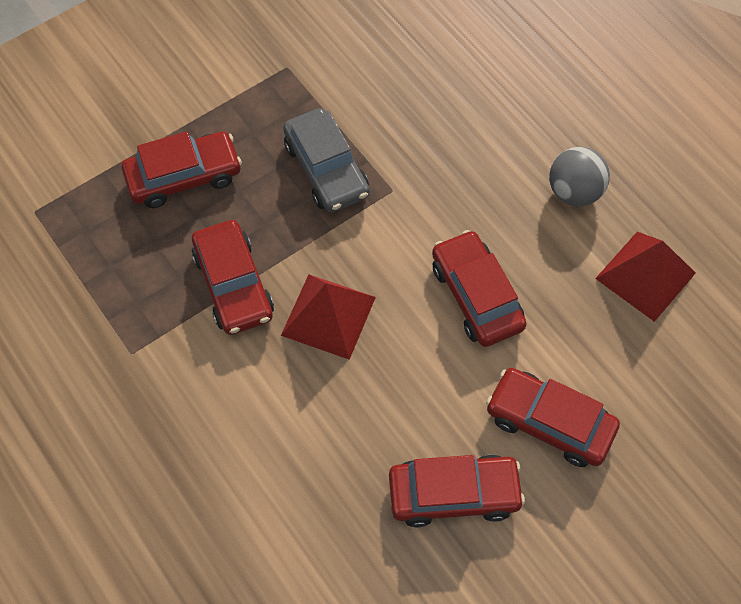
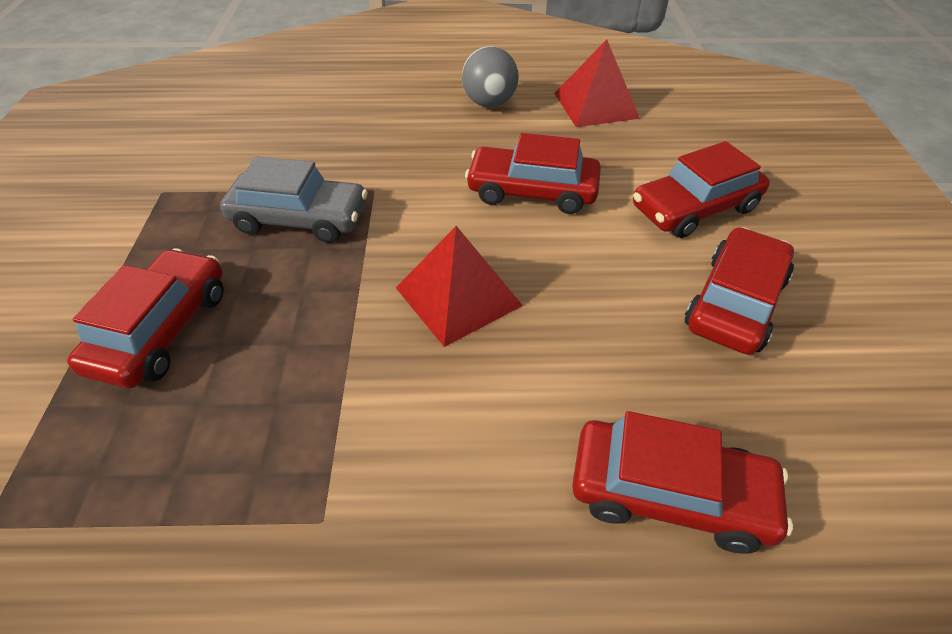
camera: 55 degrees left, 15 degrees down
(234, 285) = (342, 356): red car -> red car (669, 493)

